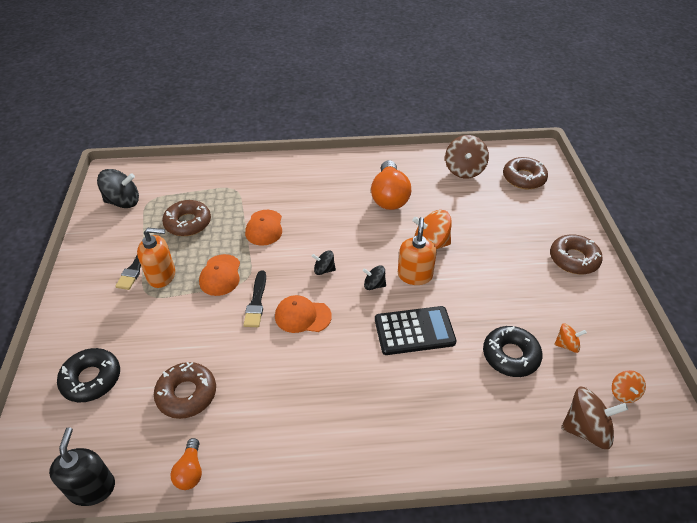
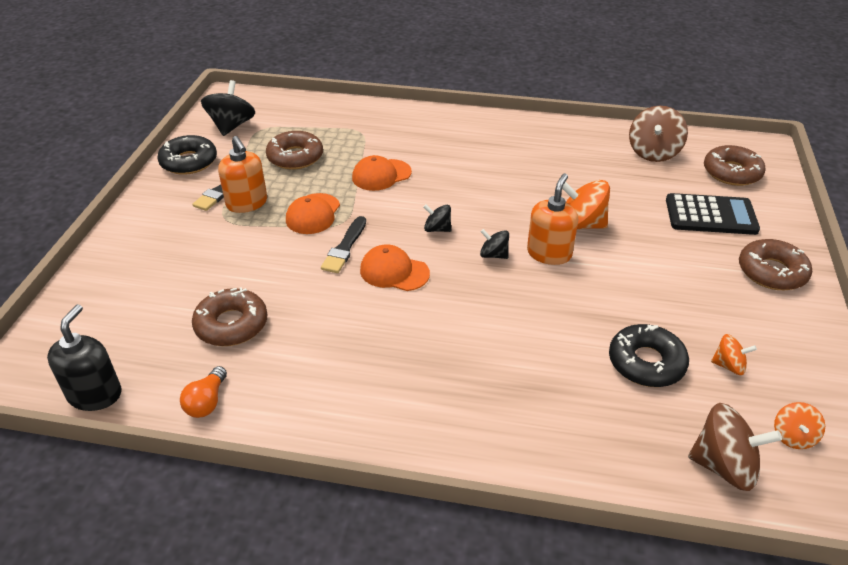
camera: 15 degrees right, 5 degrees down
(91, 379) = (134, 289): black donut -> black donut (189, 162)
(123, 202) = (231, 126): black spinning top -> black spinning top turned 90 degrees counterclockwise
(161, 275) = (247, 203): orange soap dispenser -> orange soap dispenser turned 45 degrees clockwise
(264, 228) = (381, 175): orange cap -> orange cap turned 45 degrees clockwise
(389, 196) = (546, 166): orange light bulb -> none
(414, 331) = (527, 312): black calculator -> black calculator (710, 215)

